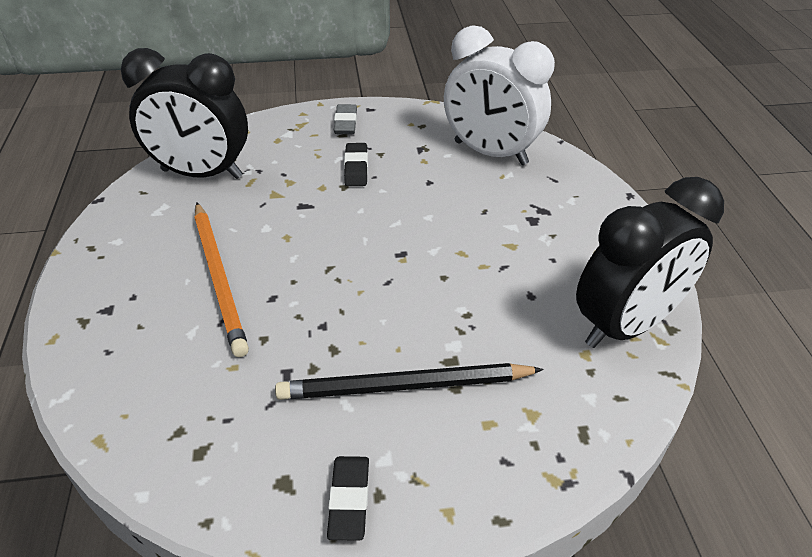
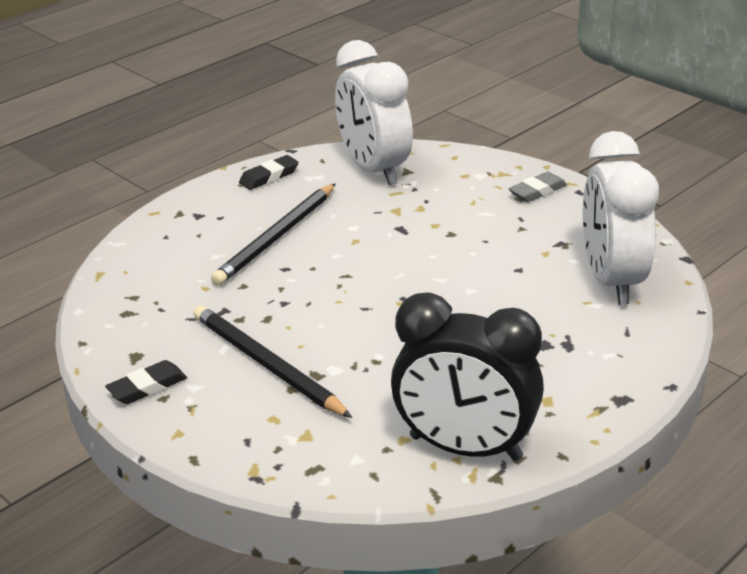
camera: 55 degrees right, 10 degrees down
(202, 174) = (374, 169): black clock -> white clock
(219, 277) = (277, 237): orange pencil -> black pencil
(356, 168) = (482, 227): black eraser -> black eraser (269, 176)

